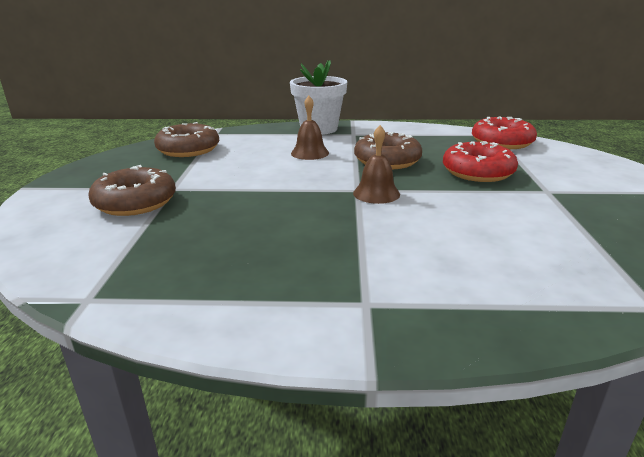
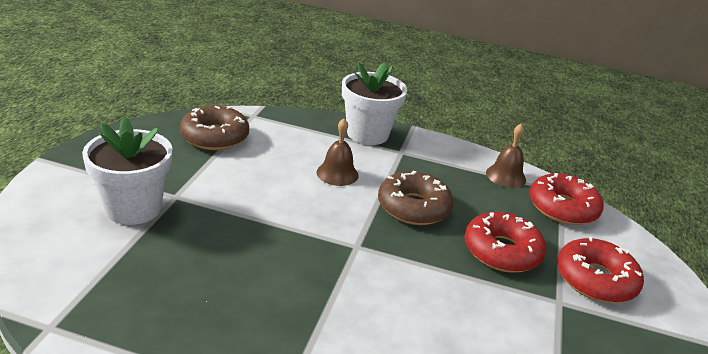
camera: 10 degrees right, 5 degrees up
(135, 202) = (133, 208): brown donut -> white flower pot
(376, 193) = (373, 257): brown bell -> brown bell (506, 176)
(562, 174) = (595, 280): none -> red donut

